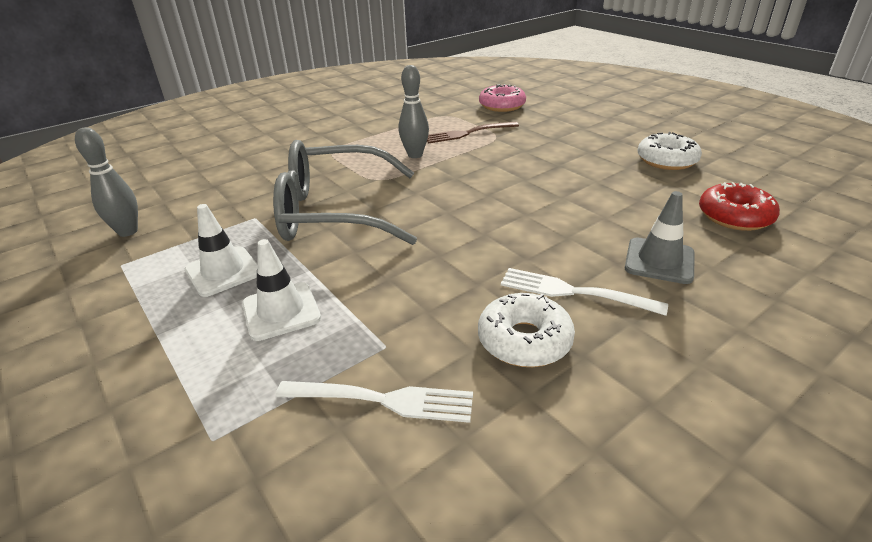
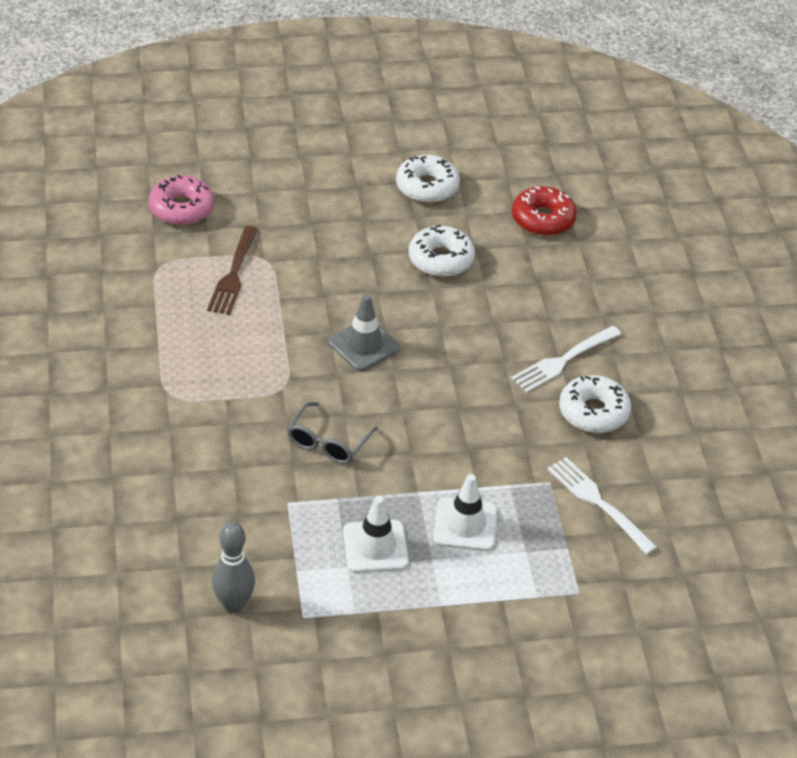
camera: 65 degrees left, 10 degrees up
(335, 212) = (328, 442): grey glasses -> grey glasses, size x0.46
(381, 400) = (599, 503): white fork -> white fork turned 75 degrees counterclockwise
(415, 155) = (250, 337): grey bowling pin -> none
(600, 190) = (441, 259): none -> white donut
(659, 261) = (563, 296): grey traffic cone -> grey traffic cone (364, 345)

